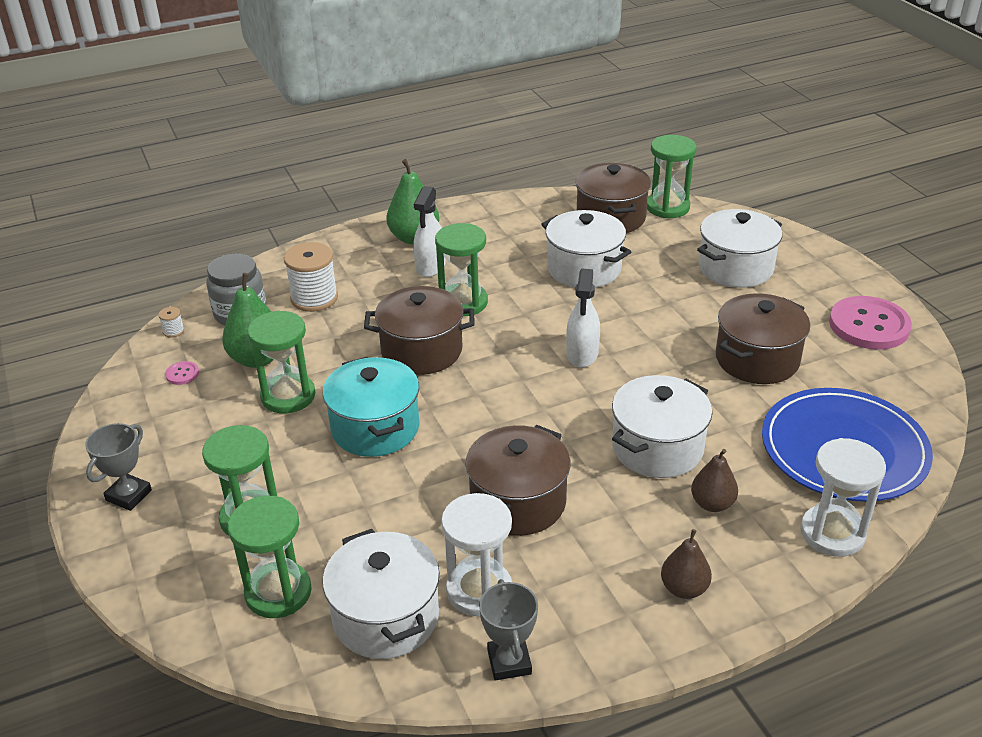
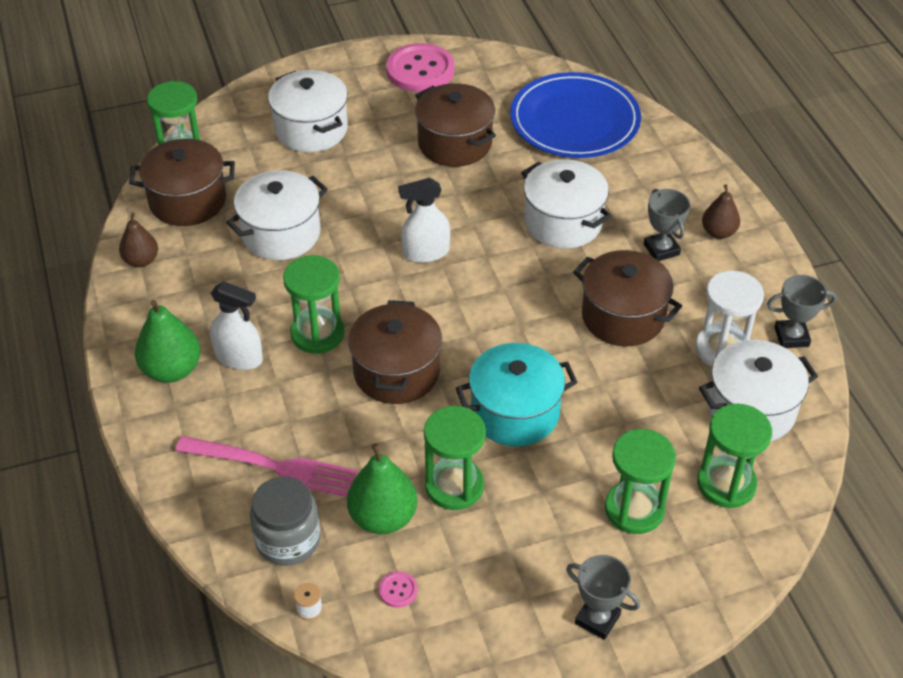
camera: 85 degrees left, 10 degrees up
(314, 298) = (274, 466): white spool -> pink fork
(582, 354) = (426, 252): white spray bottle -> white spray bottle turned 150 degrees clockwise
(636, 533) = (661, 249): none -> grey trophy
(712, 504) = (631, 202): brown pear -> brown pear (141, 260)
(832, 533) = (664, 146): white hourglass -> none

